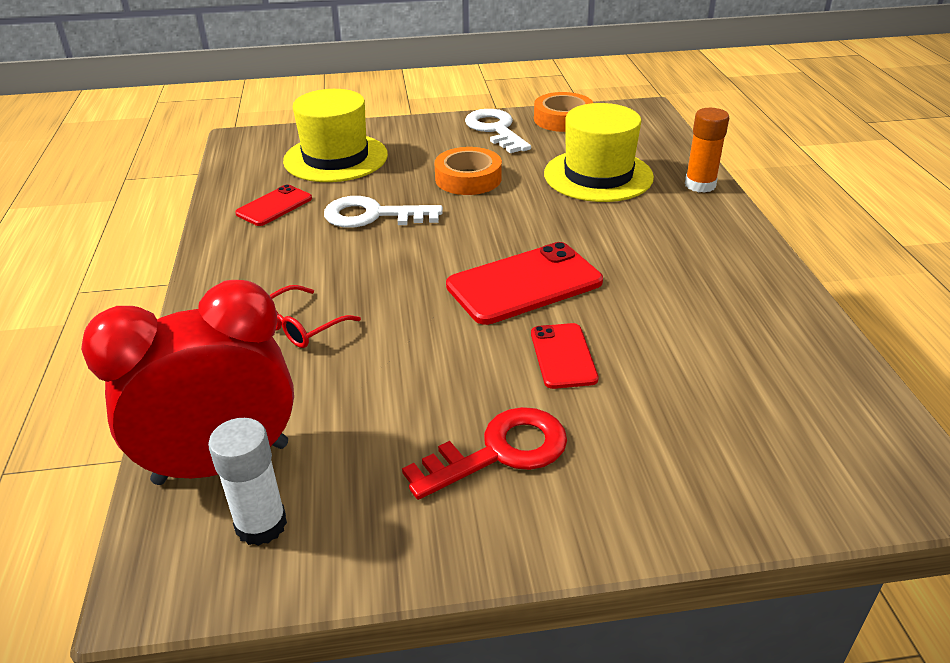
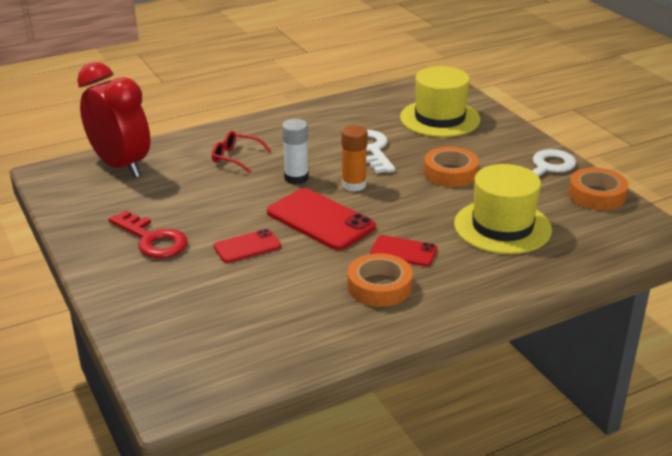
camera: 70 degrees right, 5 degrees down
(261, 524) = (84, 186): white glue stick -> white glue stick (296, 178)
(274, 206) = (359, 116): red phone -> red phone (403, 251)
(691, 270) = (379, 286): none -> orange tape
(700, 185) = (527, 279): orange glue stick -> orange glue stick (354, 185)

